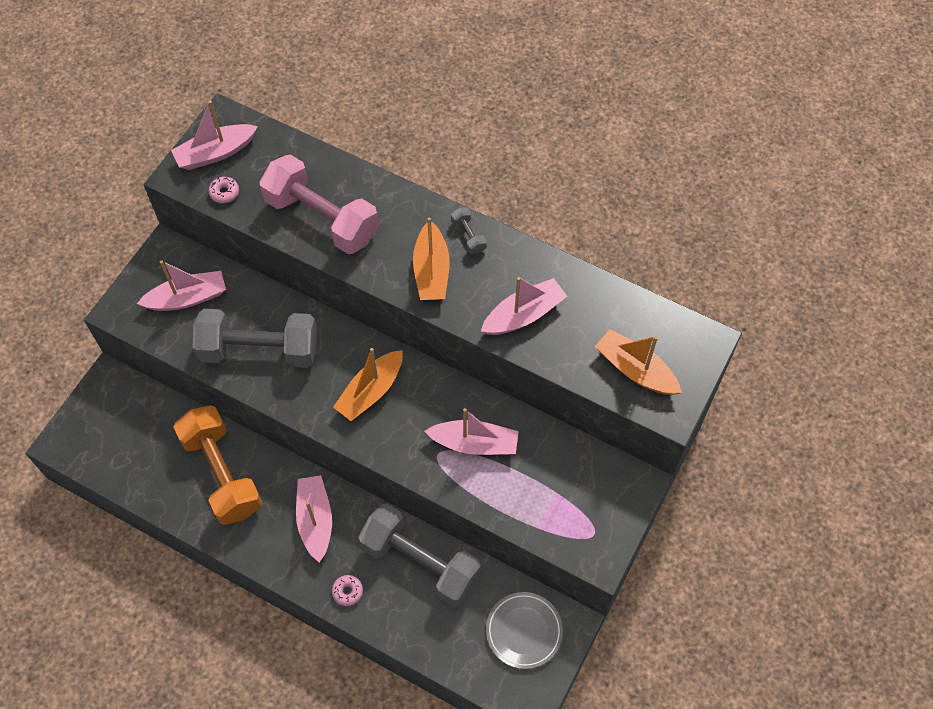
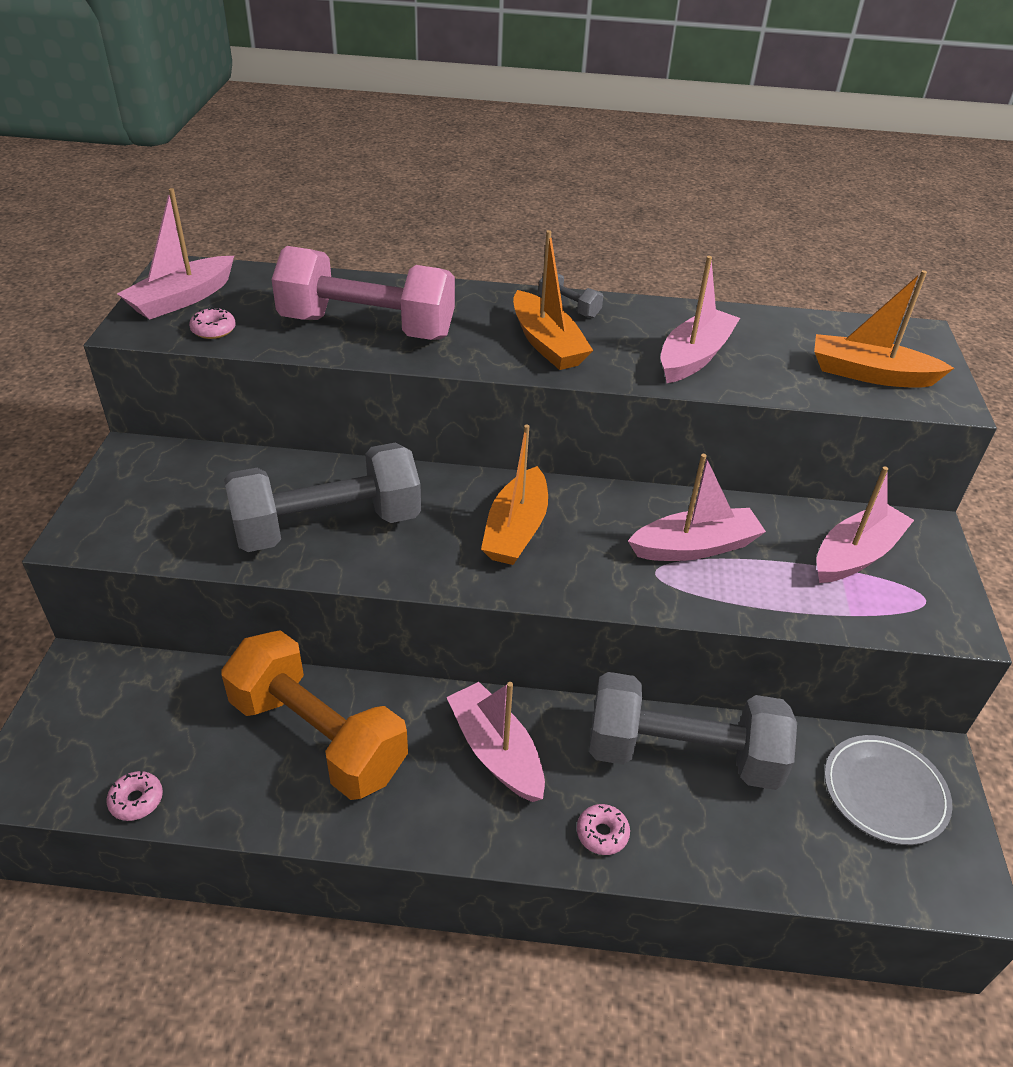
camera: 25 degrees left, 20 degrees down
(116, 478) = (136, 800): none -> pink donut
(187, 298) = (188, 497): pink boat -> pink boat (856, 554)

